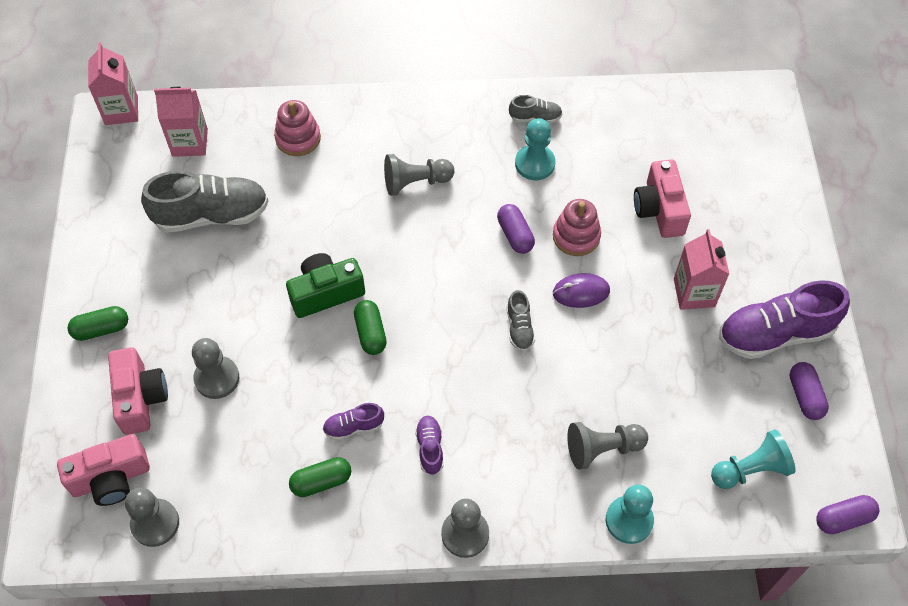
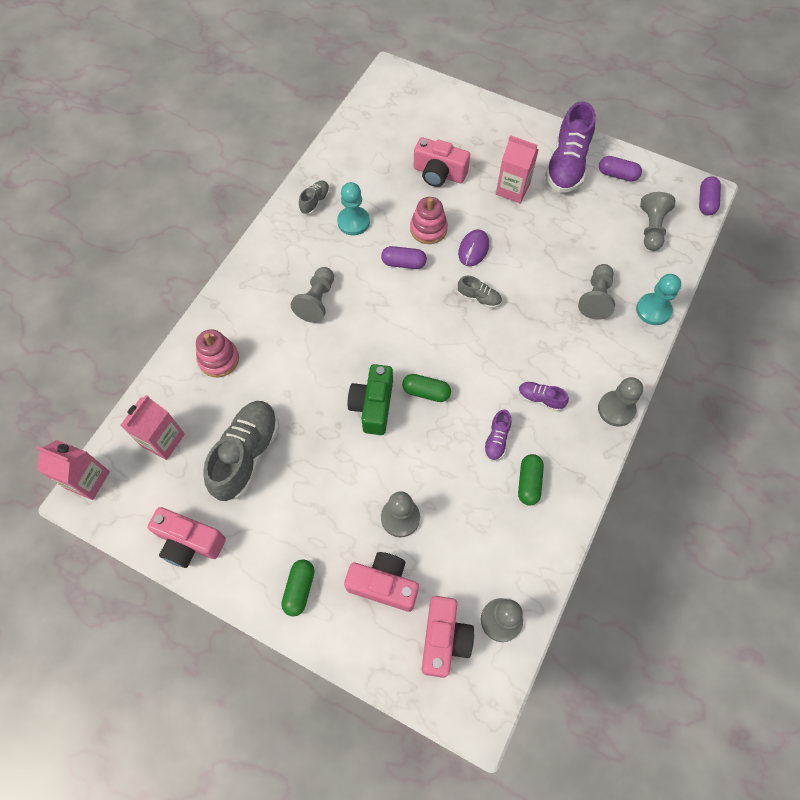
camera: 60 degrees left, 5 degrees up
(103, 218) = (189, 542): none -> pink camera
(750, 469) = (651, 228): turquoise pawn -> grey pawn

